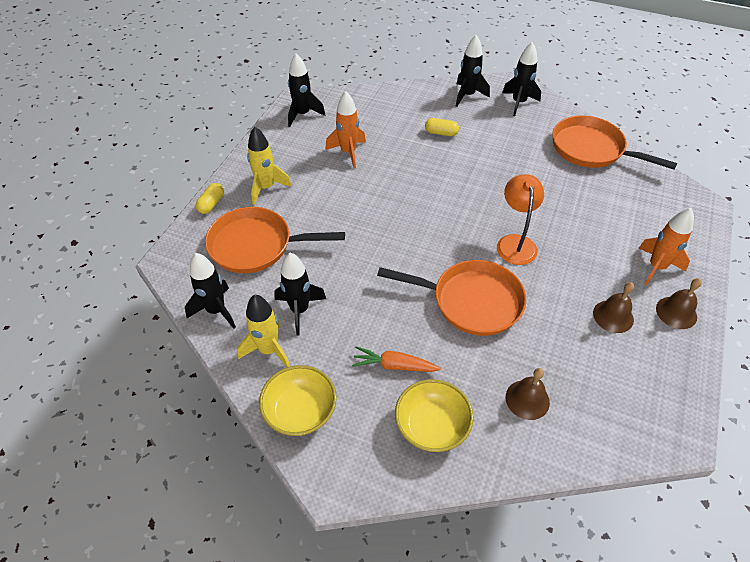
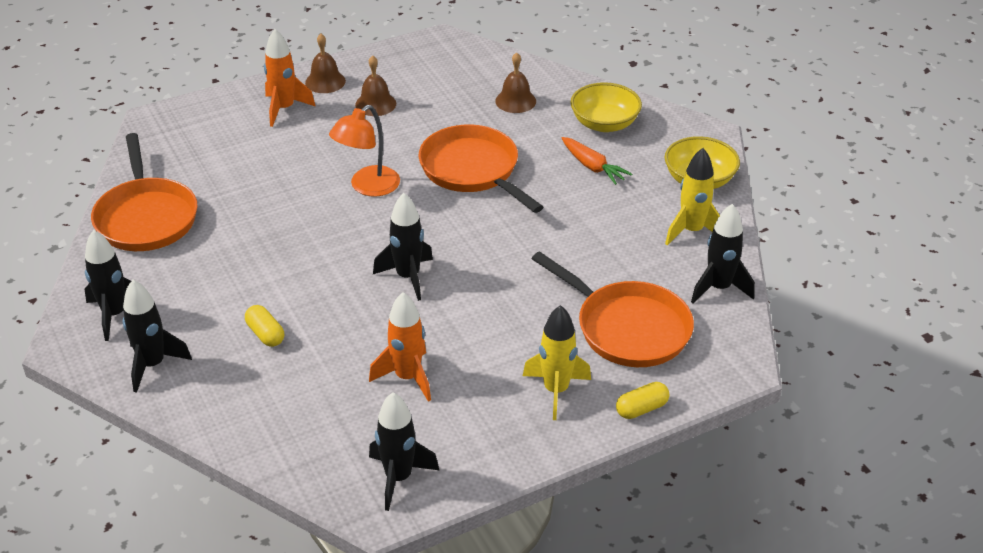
camera: 140 degrees left, 10 degrees down
(299, 310) = (635, 245): black rocket -> black rocket (408, 277)

